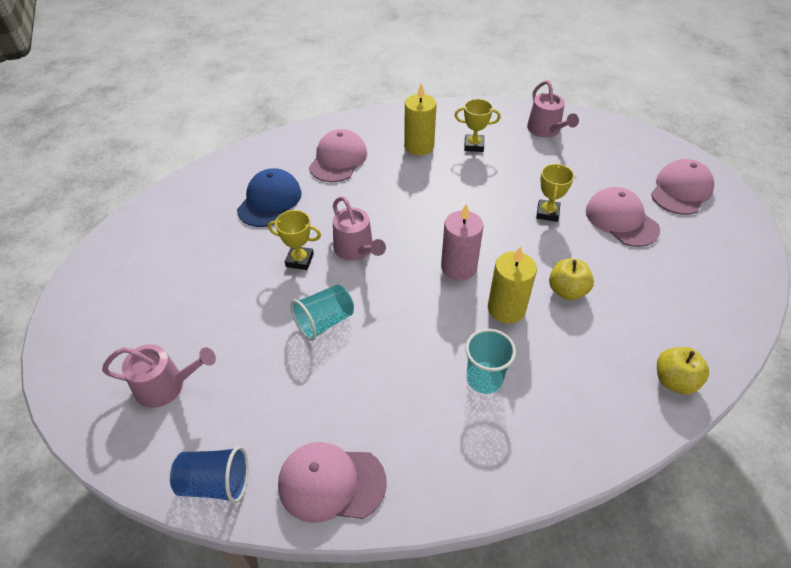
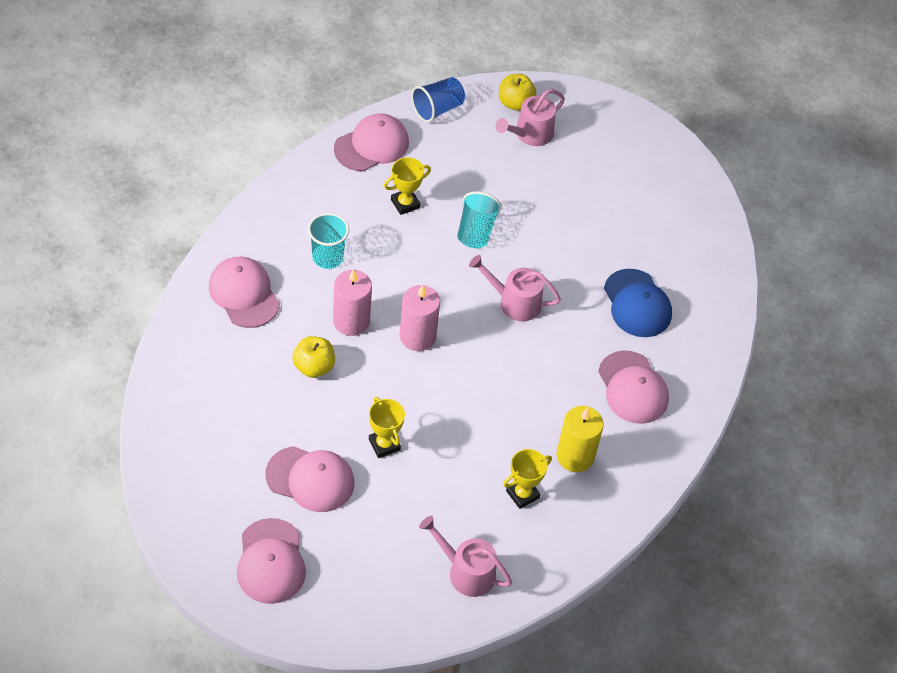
camera: 135 degrees right, 5 degrees up
(299, 260) = (548, 266): yellow trophy -> yellow trophy (405, 203)
(506, 309) = (351, 321): yellow candle -> pink candle
(595, 391) = (244, 294): none -> pink cap
(674, 381) = (190, 335): yellow apple -> yellow apple (515, 103)

